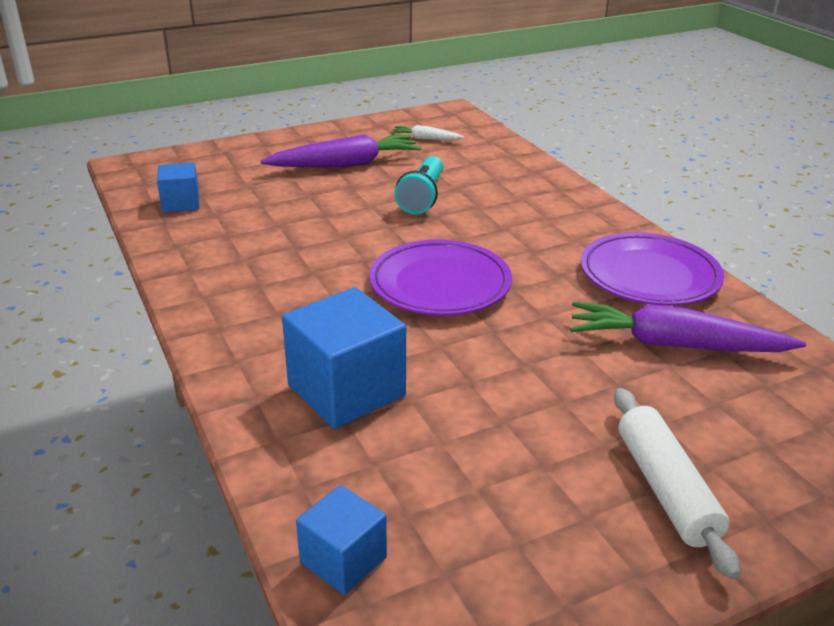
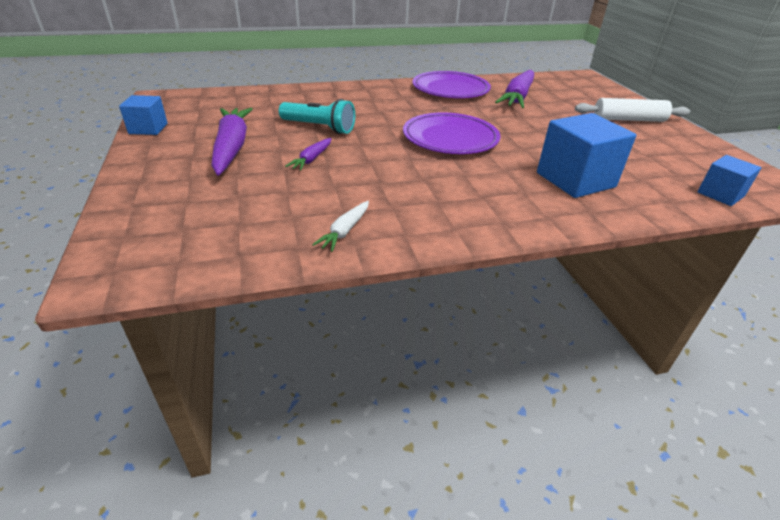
camera: 80 degrees left, 5 degrees up
(181, 203) = (254, 236): blue cube -> blue cube (148, 129)
(336, 205) = (312, 159): none -> purple carrot
(426, 139) = (209, 113): white carrot -> white carrot (345, 231)

